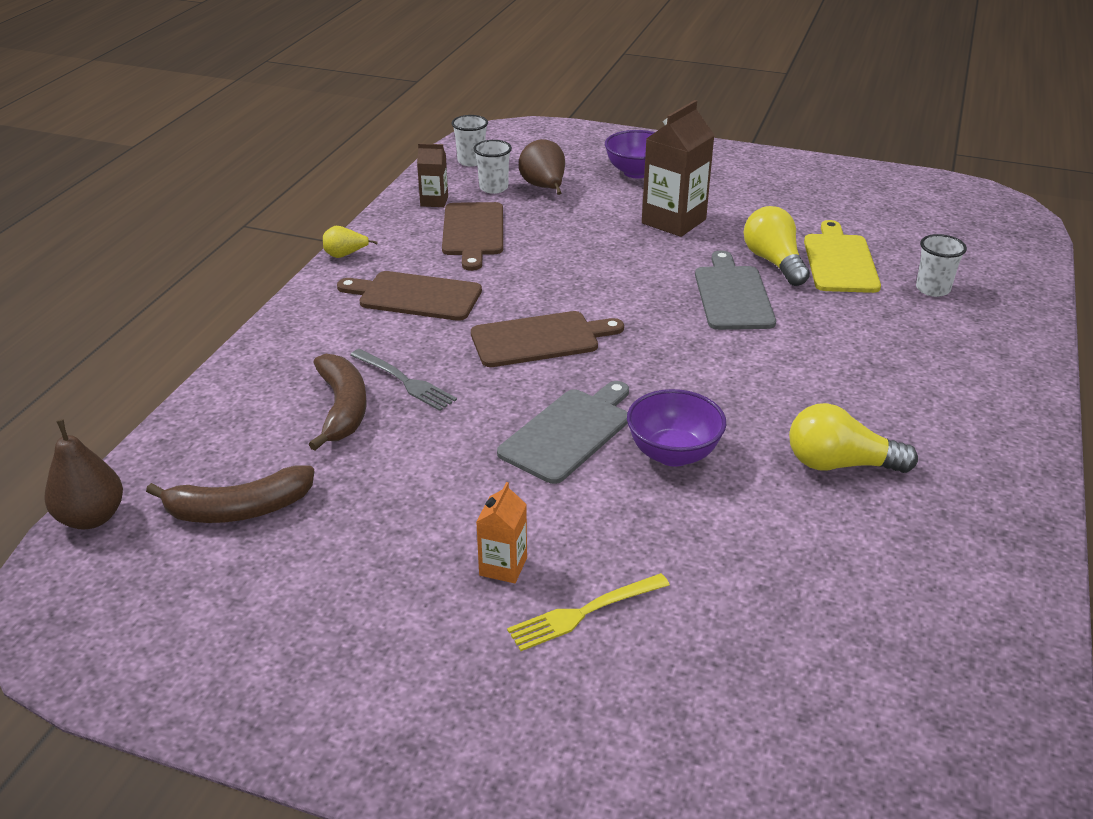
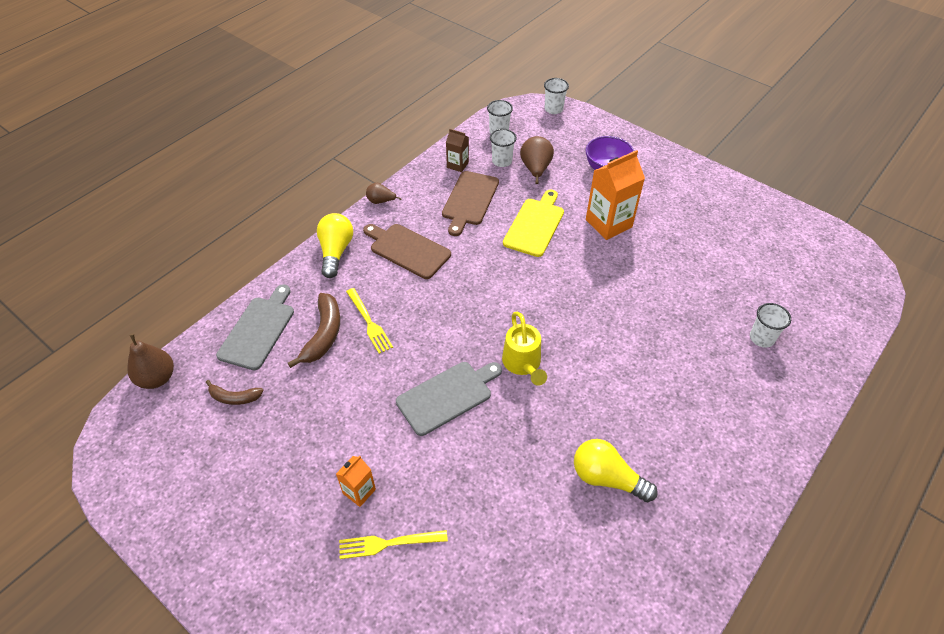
camera: 20 degrees right, 15 degrees up
(239, 509) = (234, 397): brown banana -> brown banana, size x0.61
(345, 255) = (381, 201): yellow pear -> brown pear
(405, 381) = (369, 322): grey fork -> yellow fork
(531, 129) = (553, 109): none -> white cup
(540, 339) = (467, 310): brown cutting board -> none
(652, 377) = (523, 364): none -> yellow watering can
(673, 221) = (608, 223): brown carton -> orange carton
(673, 454) = (503, 434): purple bowl -> none
(732, 295) = (614, 305): grey cutting board -> grey cutting board (258, 330)
(774, 262) = (659, 281): yellow light bulb -> yellow light bulb (336, 252)
(839, 261) = (707, 292): yellow cutting board -> yellow cutting board (535, 225)

